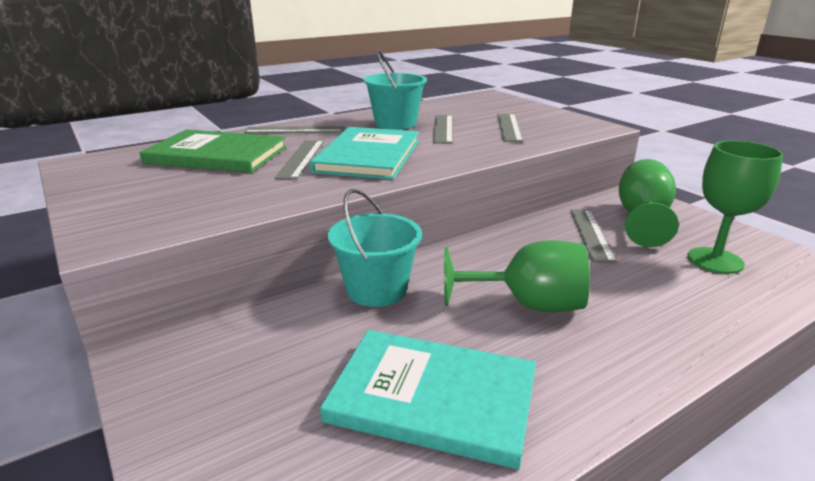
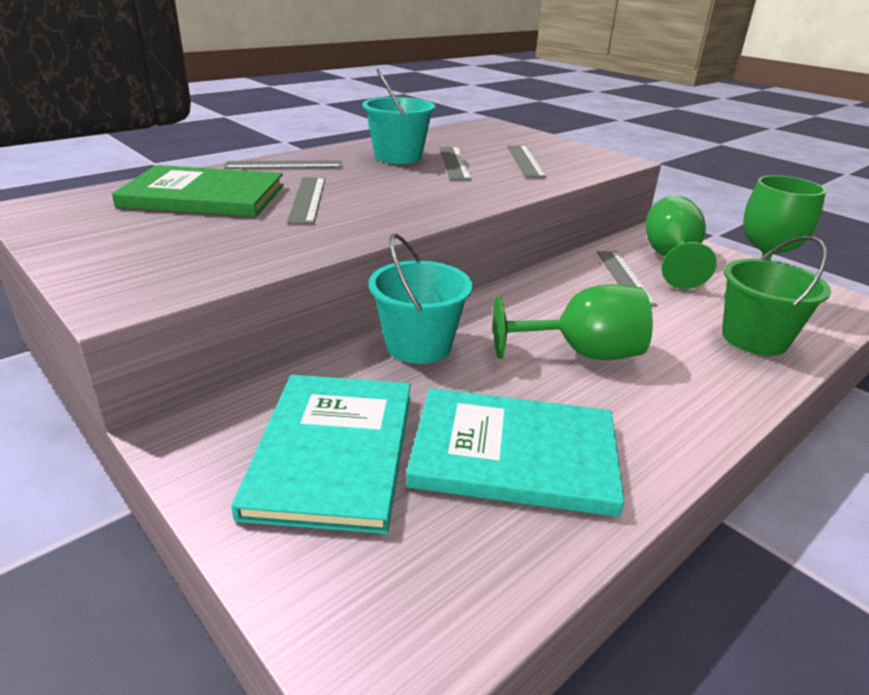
camera: 10 degrees left, 5 degrees up
(368, 156) = (383, 195): turquoise book -> turquoise book (332, 451)
(709, 298) = (754, 338): none -> green bucket

